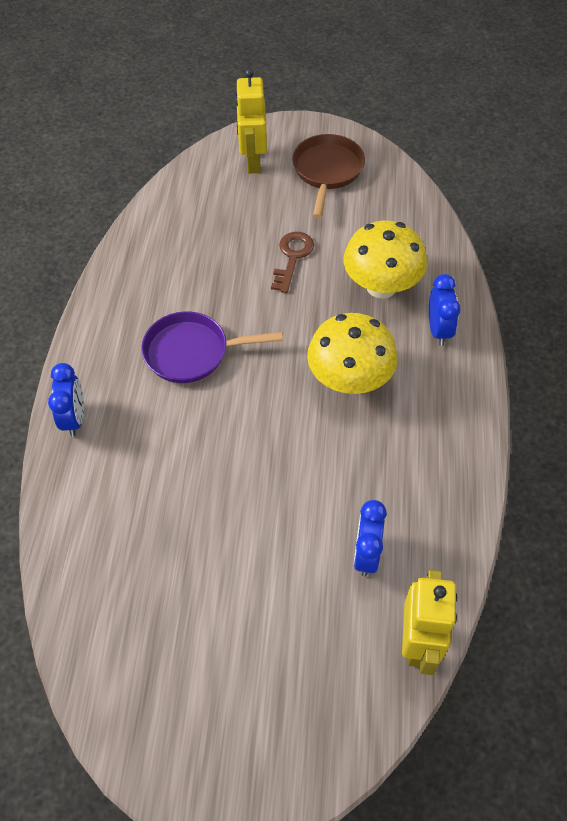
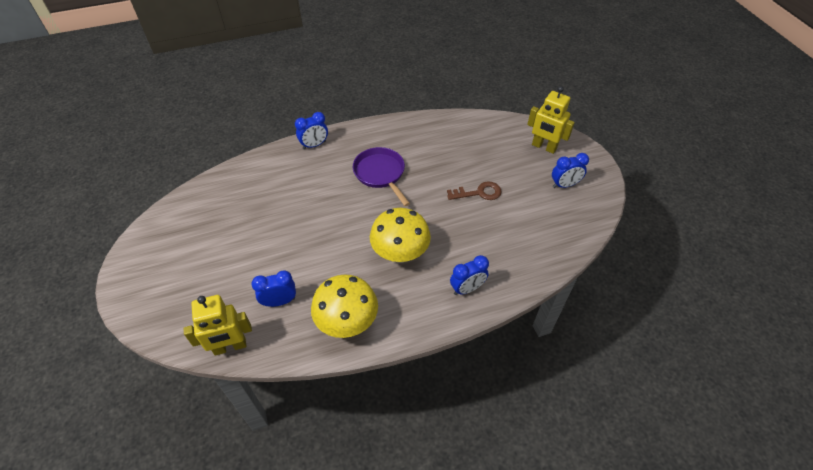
camera: 65 degrees right, 5 degrees down
(253, 161) = (544, 147): yellow robot -> yellow robot turned 120 degrees counterclockwise
(327, 171) = (564, 185): brown pan -> blue clock
(381, 286) = (485, 245): yellow mushroom -> yellow mushroom (347, 322)

